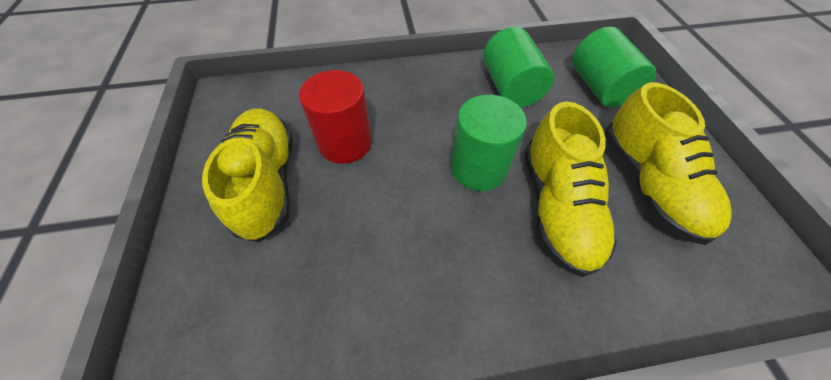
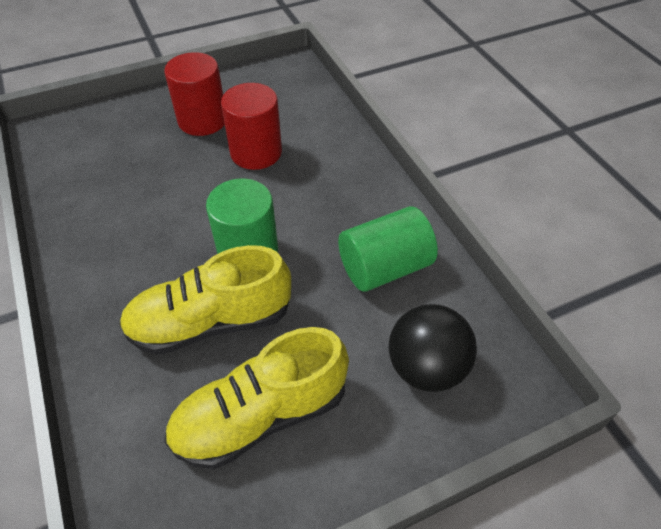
camera: 75 degrees right, 5 degrees down
(267, 182) = (202, 120): yellow shoe -> red cylinder
(599, 87) = (426, 367): green cylinder -> black ball

